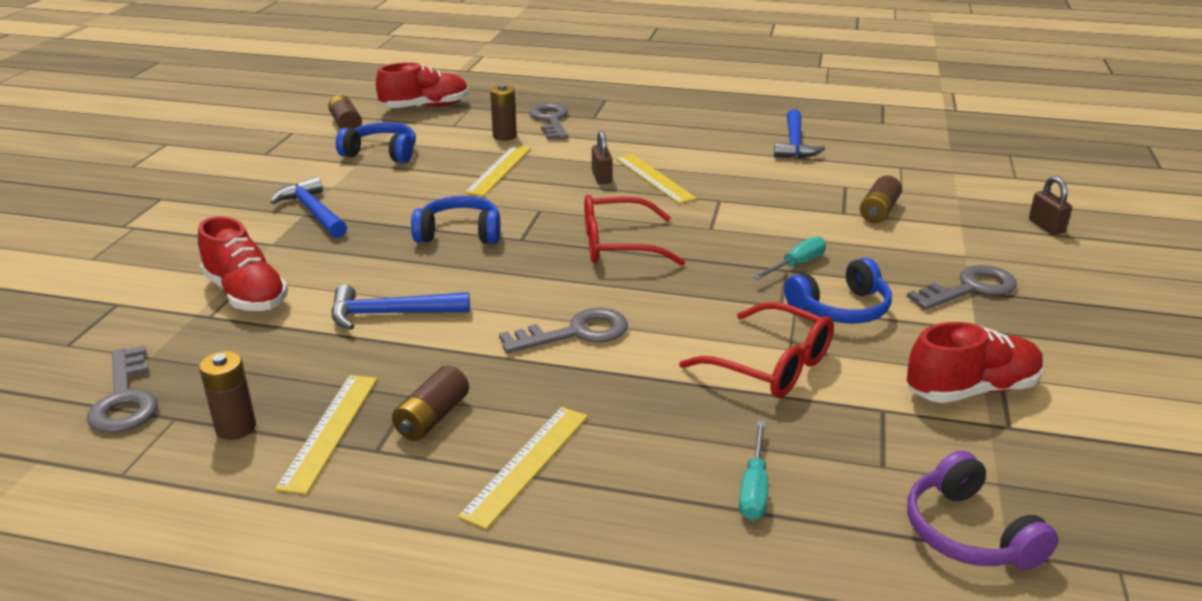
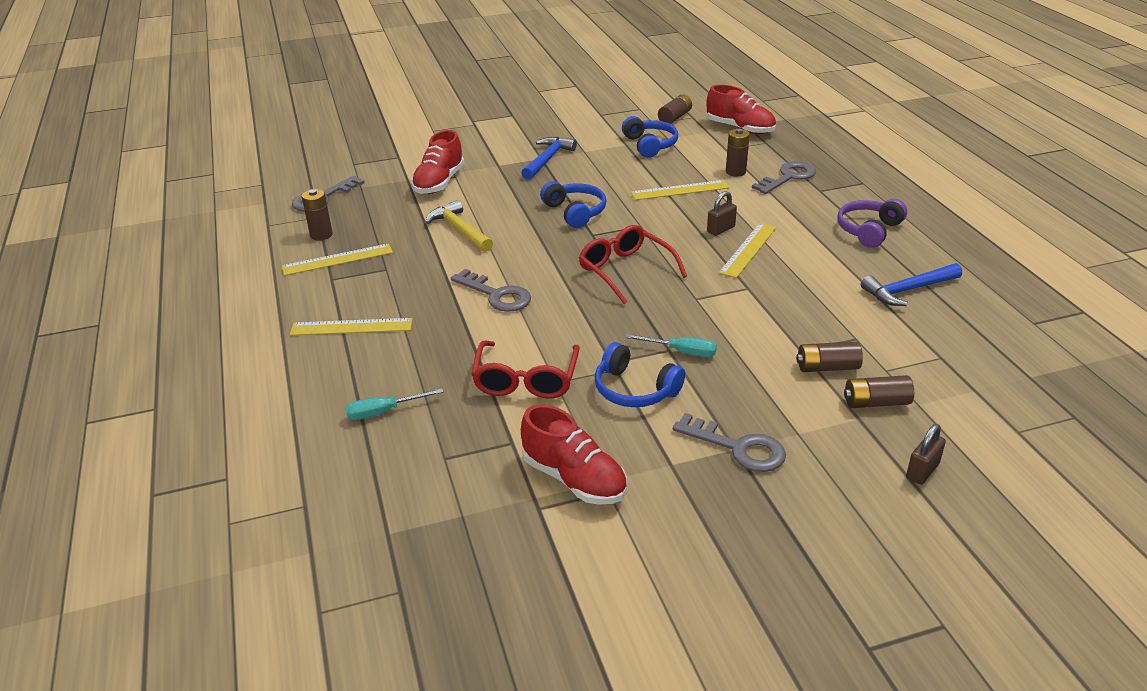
camera: 60 degrees right, 5 degrees up
(391, 314) = (460, 230): blue hammer -> yellow hammer
(432, 418) = (371, 283): brown battery -> brown battery (876, 403)
(968, 533) = (396, 511): purple headphones -> purple headphones (868, 230)

